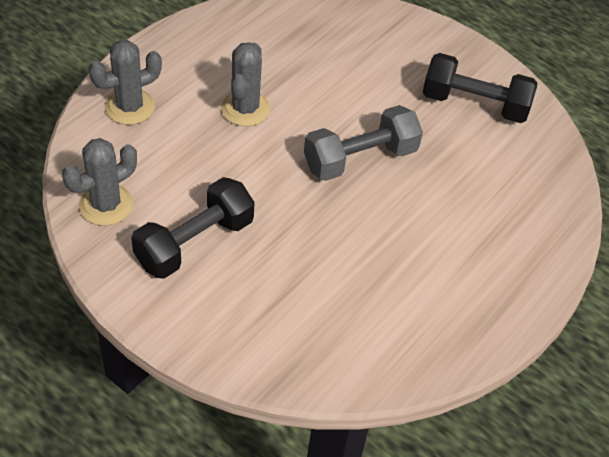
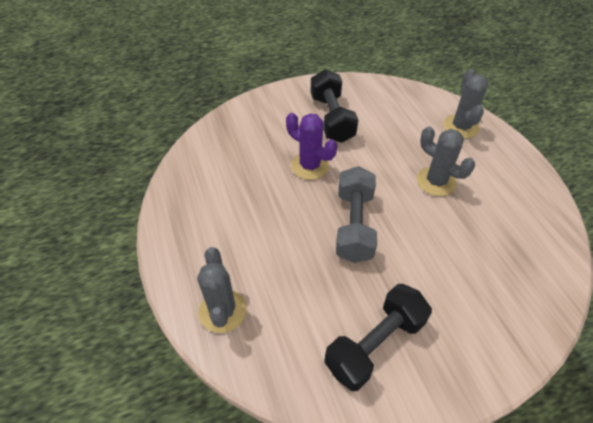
camera: 125 degrees right, 0 degrees up
(106, 205) = (381, 94): grey cactus -> grey cactus (222, 311)
(301, 231) = (310, 166): none -> purple cactus

